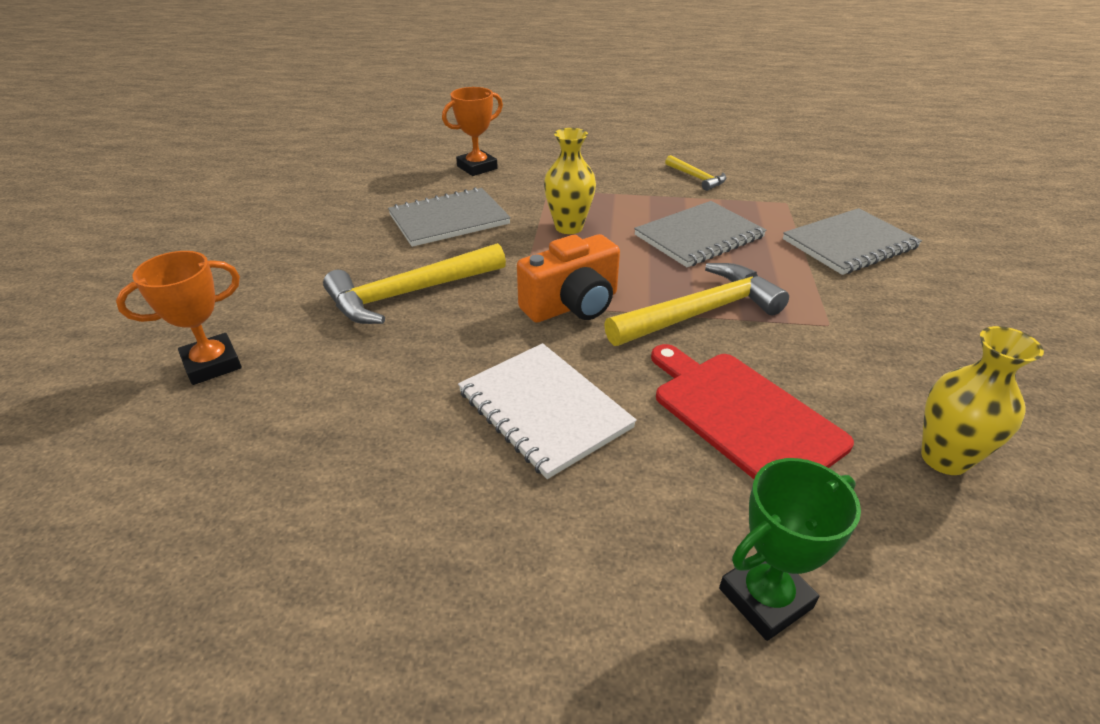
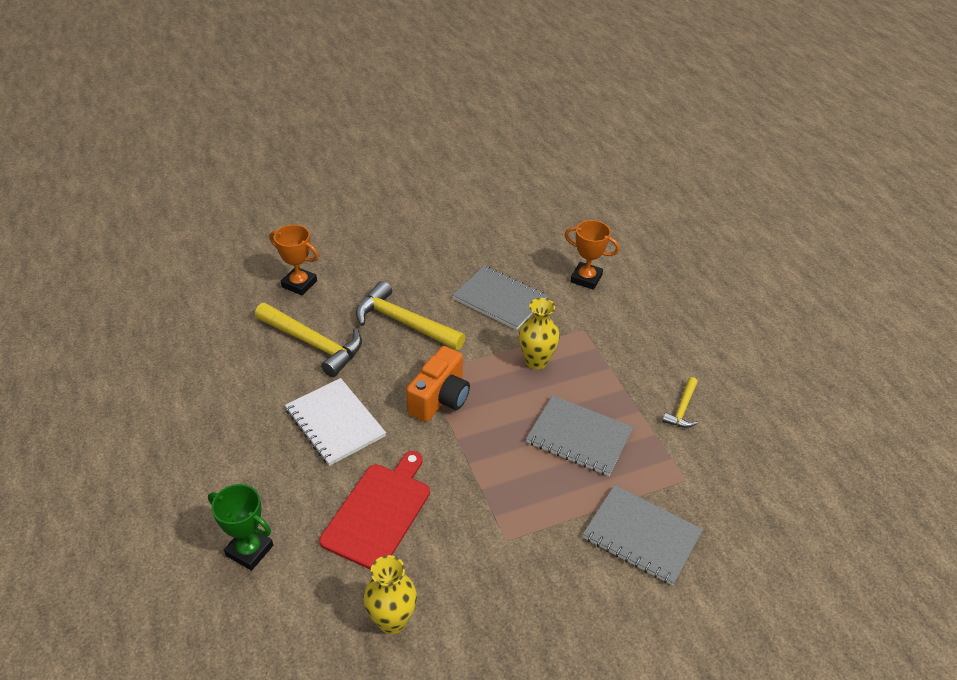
camera: 60 degrees right, 5 degrees up
(544, 409) = (335, 423): white notebook -> white notebook turned 60 degrees counterclockwise
(572, 305) = (440, 399): orange camera -> orange camera turned 90 degrees counterclockwise
(700, 312) = (474, 465): yellow hammer -> yellow hammer (314, 344)

